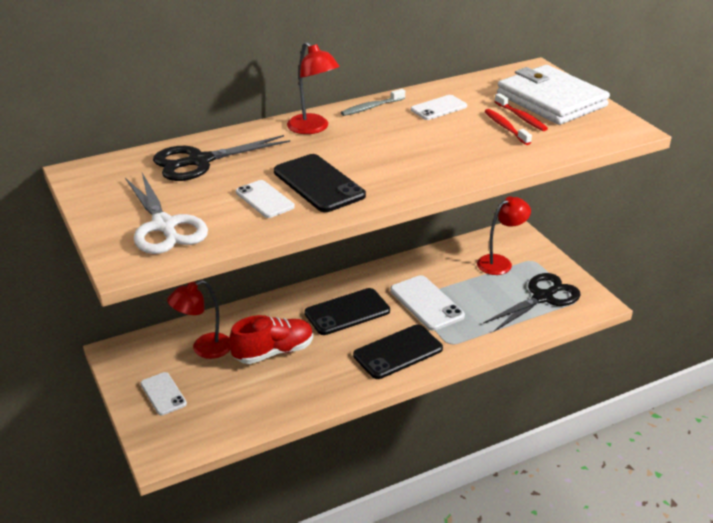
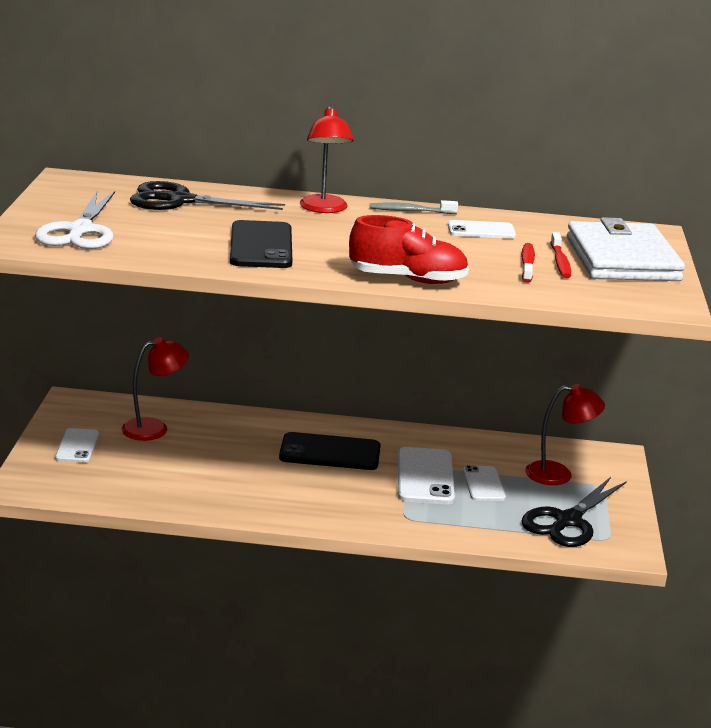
camera: 30 degrees right, 10 degrees down
(204, 349) = (154, 428): red lamp -> red lamp turned 150 degrees clockwise
(264, 199) = (193, 241): white phone -> white phone (483, 484)
(273, 352) = (216, 455): red shoe -> red shoe (408, 279)
(398, 352) = (341, 503): black phone -> none
(542, 297) = (568, 521): black scissors -> black scissors turned 135 degrees clockwise

